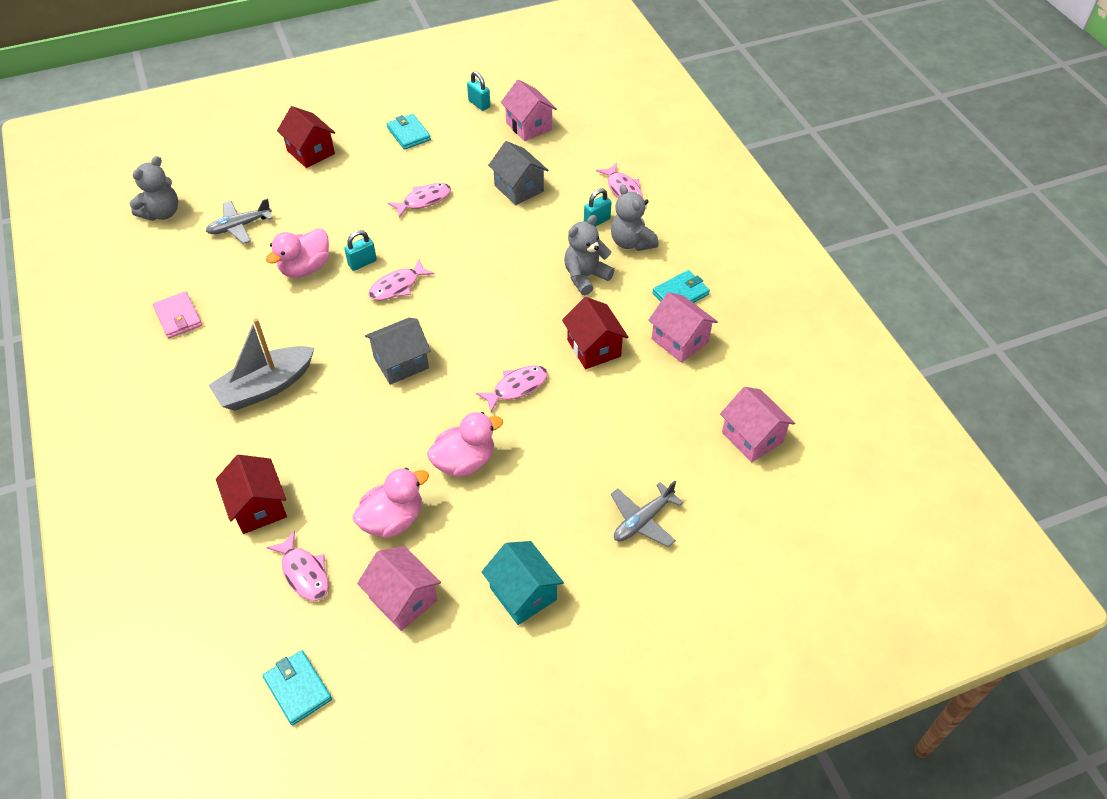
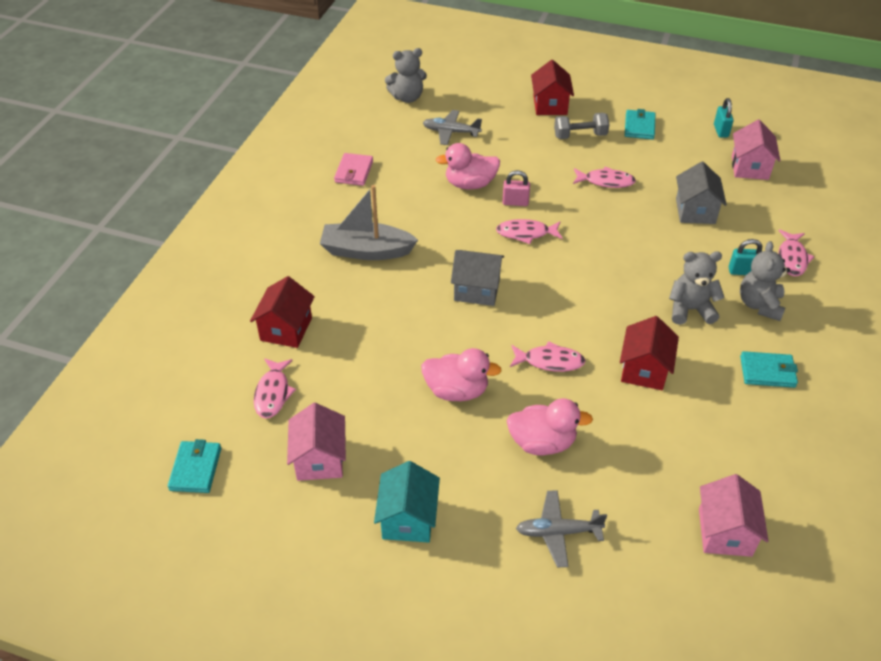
camera: 40 degrees right, 5 degrees down
(362, 263) = (515, 202): turquoise padlock -> pink padlock
(364, 168) = (580, 136): none -> grey dumbbell
(393, 520) = (365, 398): pink duck -> pink duck (542, 442)
(680, 341) = (730, 409): pink house -> none

